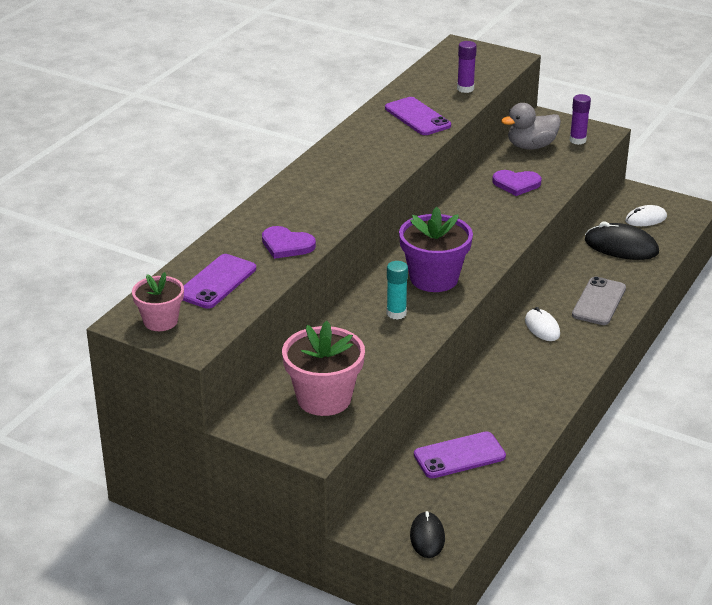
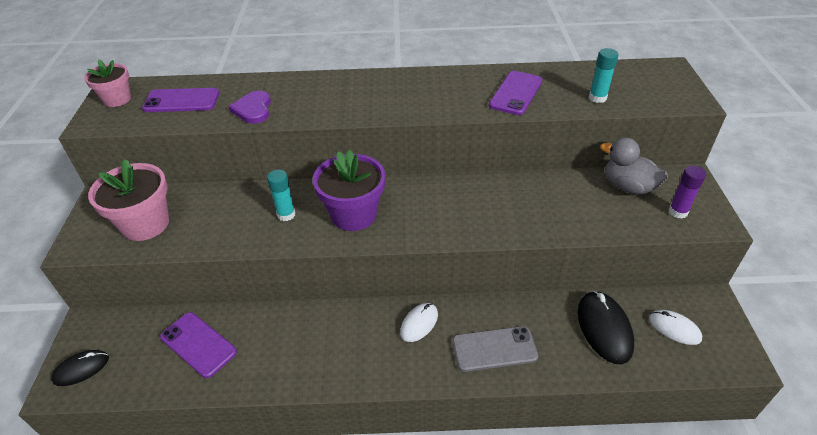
camera: 60 degrees right, 10 degrees up
(465, 89) = (597, 98): purple glue stick -> turquoise glue stick
(516, 184) = (552, 203): purple heart -> none

